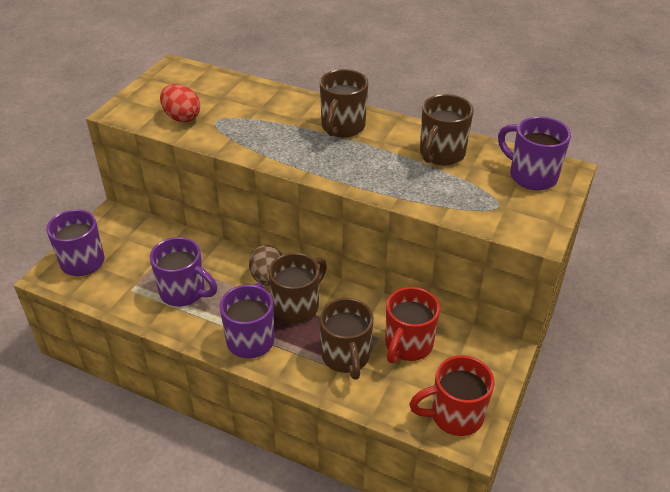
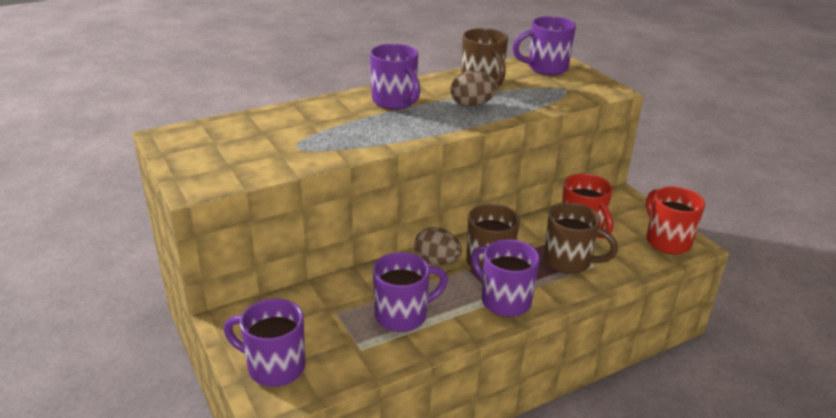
camera: 55 degrees left, 10 degrees down
(182, 117) = (264, 160): red egg -> none
(342, 127) = (395, 102): brown mug -> purple mug
(388, 167) = (472, 105): none -> brown egg
(454, 415) = (666, 241): red mug -> red mug turned 135 degrees clockwise

